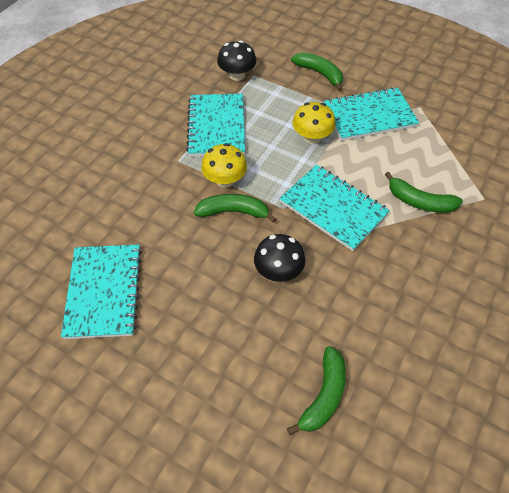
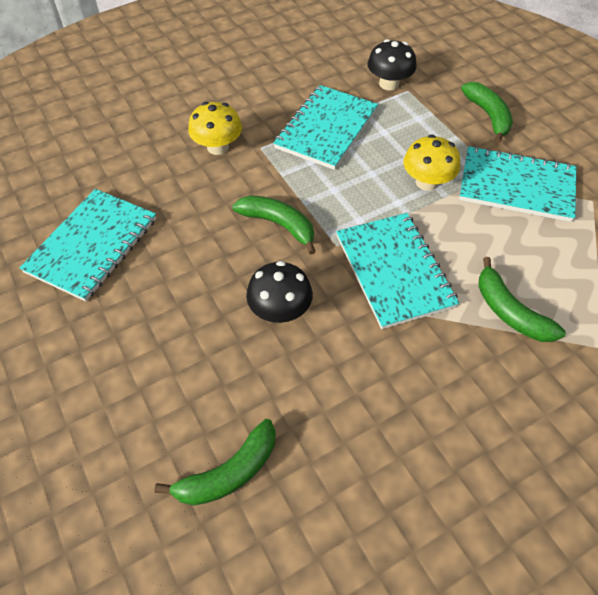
camera: 30 degrees right, 0 degrees up
(225, 180) = (294, 188): yellow mushroom -> yellow mushroom (218, 147)

